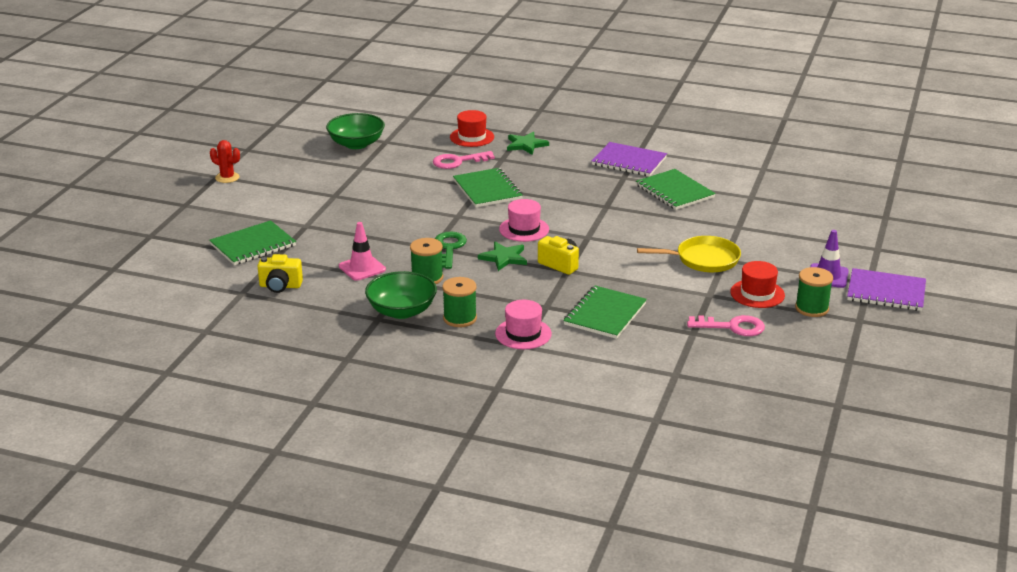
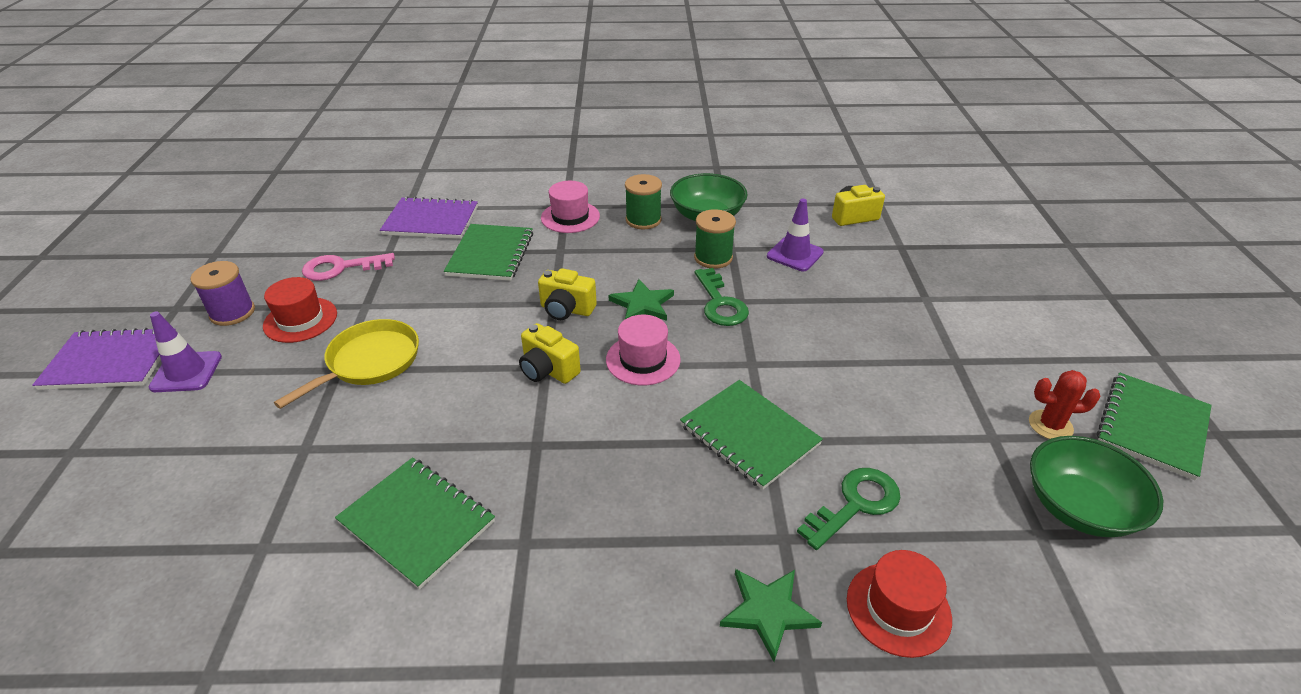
camera: 160 degrees right, 10 degrees up
(227, 177) = (1141, 359): red cactus -> red cactus (1050, 425)
(253, 245) = (946, 257): green notebook -> green notebook (1152, 426)
(362, 268) = (795, 254): pink traffic cone -> purple traffic cone
(458, 161) = (855, 504): pink key -> green key
(587, 235) = (548, 370): none -> yellow camera
(629, 161) = (524, 611): purple notebook -> purple notebook (431, 220)
(703, 259) = (369, 362): yellow pan -> yellow pan turned 150 degrees clockwise
(812, 308) = (232, 313): green spool -> purple spool

